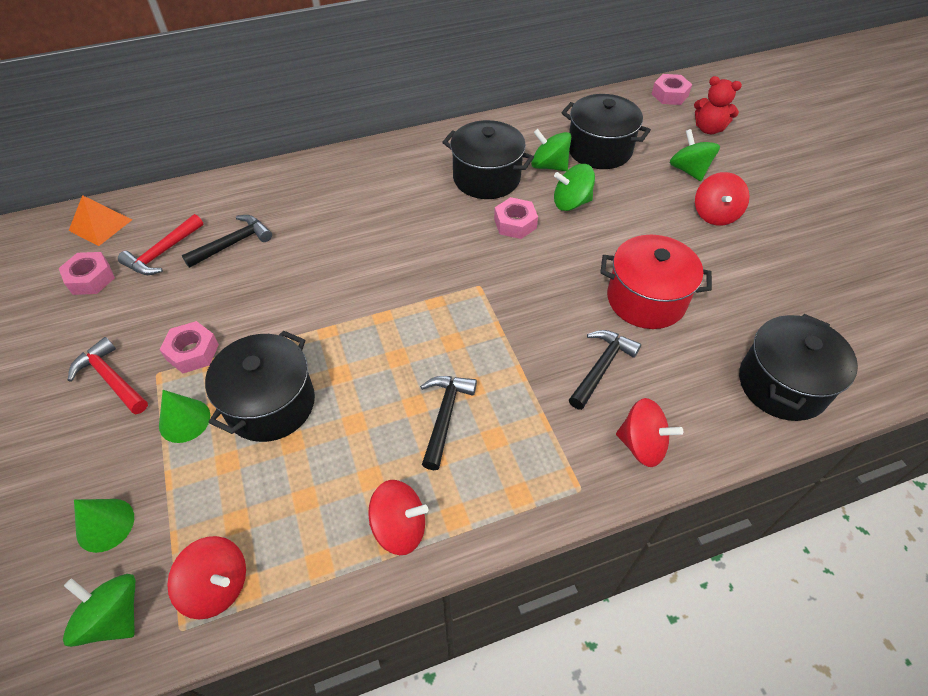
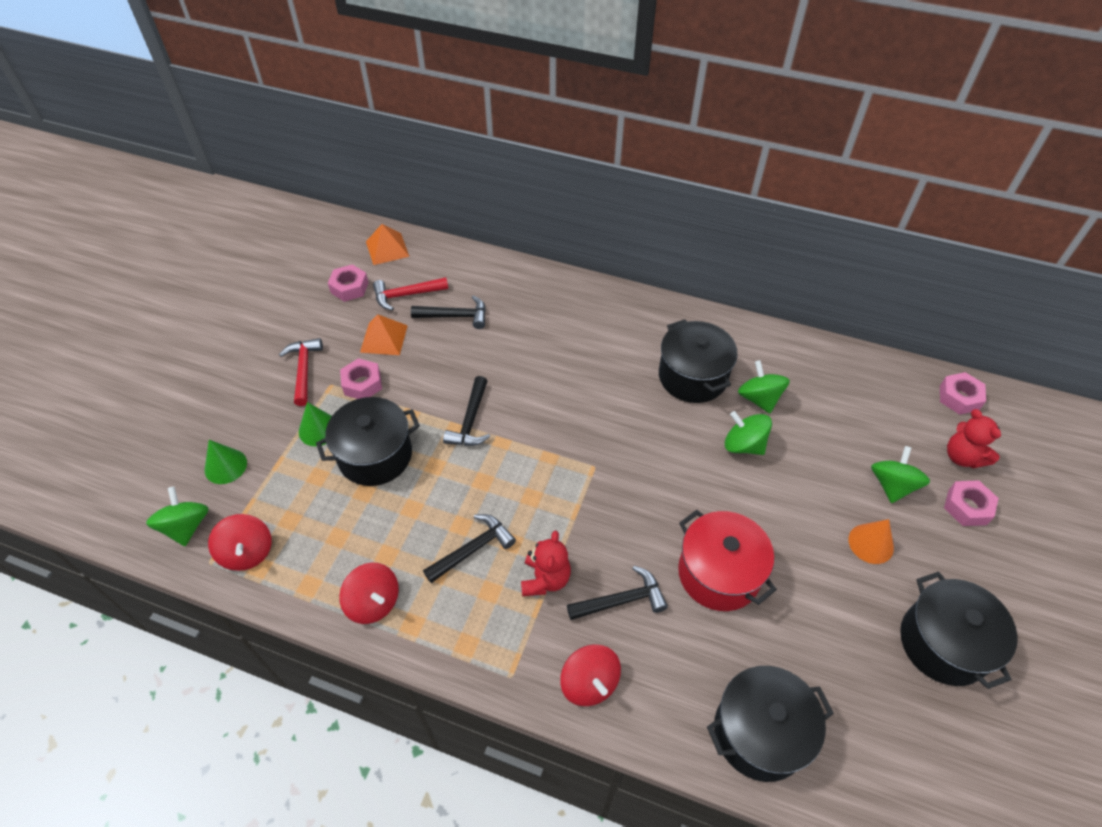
camera: 40 degrees right, 0 degrees up
(176, 301) = (384, 338): none -> orange pyramid
(336, 317) = (470, 421): none -> black hammer
(515, 223) = (675, 432): pink nut -> pink nut (967, 507)
(528, 395) = (545, 579): none -> red teddy bear
(599, 149) = (823, 411): black pot -> black pot (943, 643)
(715, 214) = (871, 543): red spinning top -> orange cone

